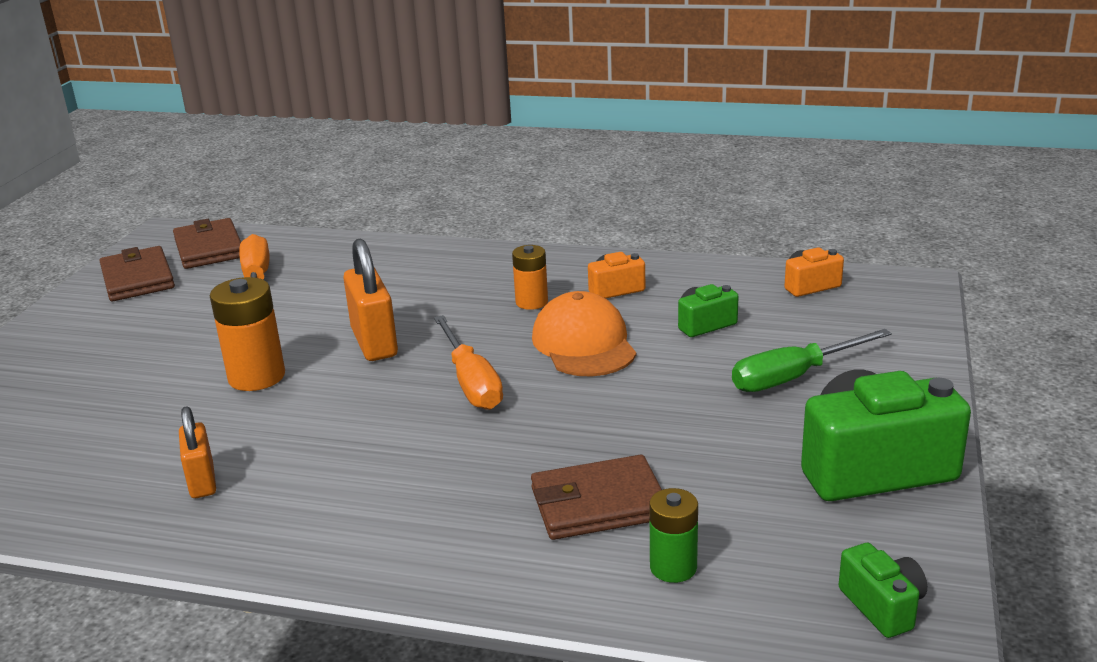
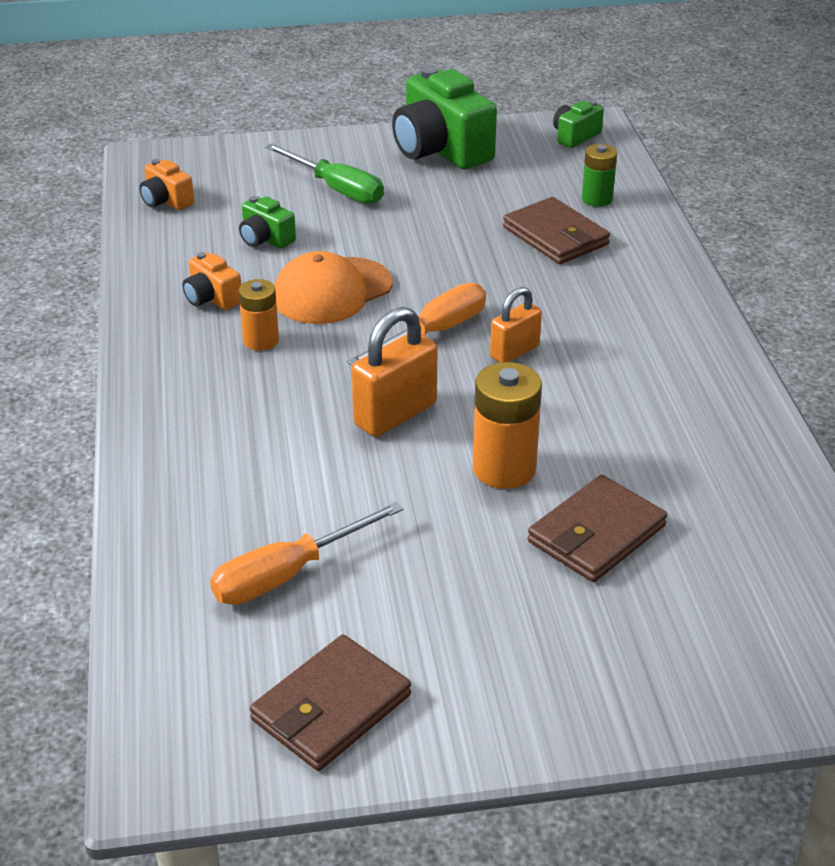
camera: 115 degrees left, 10 degrees up
(202, 481) = (677, 425): orange padlock -> orange padlock (514, 352)
(209, 248) = (204, 678): brown wallet -> brown wallet (596, 534)

